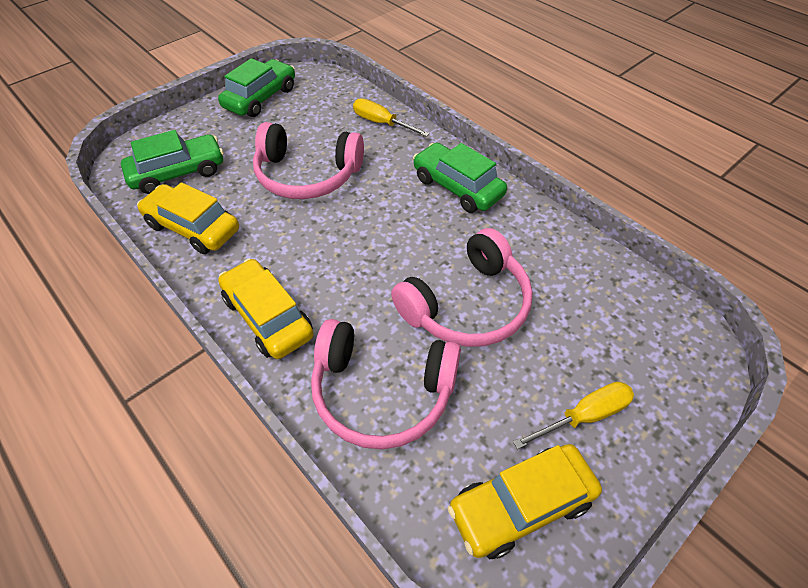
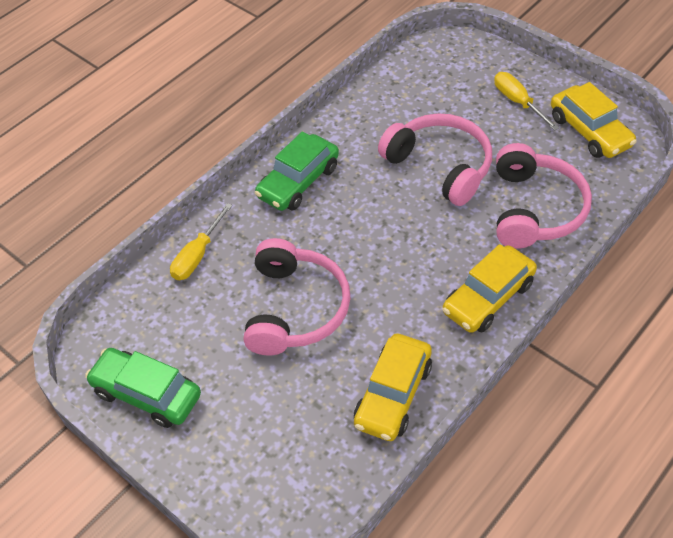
camera: 95 degrees left, 0 degrees up
(178, 173) = (306, 442): green car -> none

